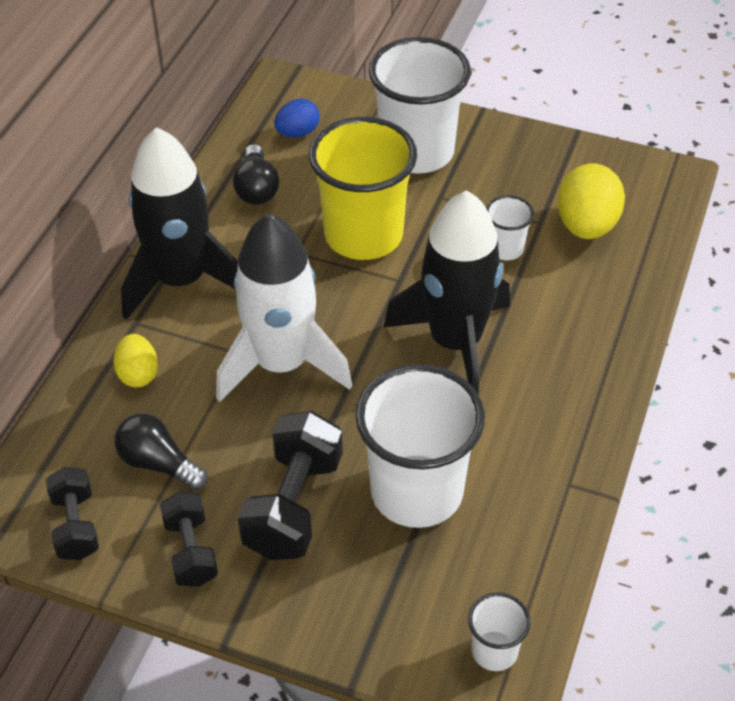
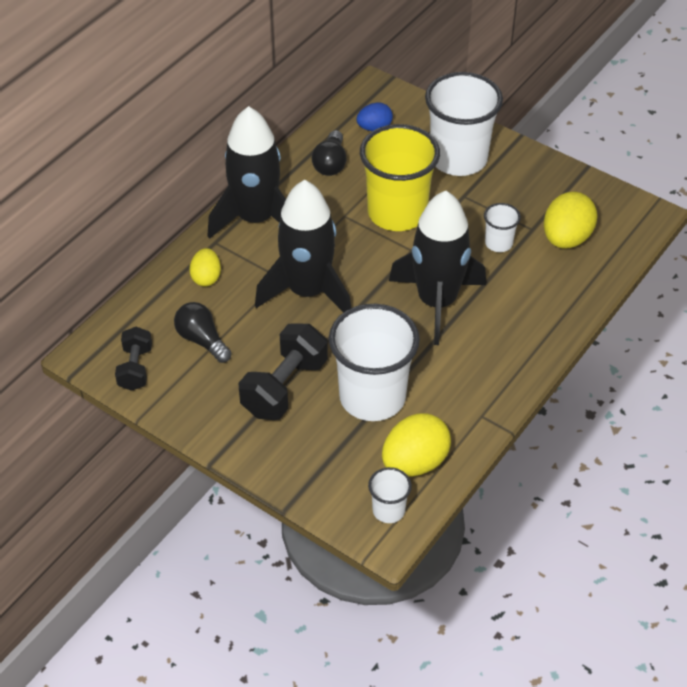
camera: 15 degrees right, 0 degrees up
(191, 551) = (206, 401): black dumbbell -> none
(282, 364) = (308, 291): white rocket -> black rocket
(505, 572) = (414, 462): none -> yellow egg

